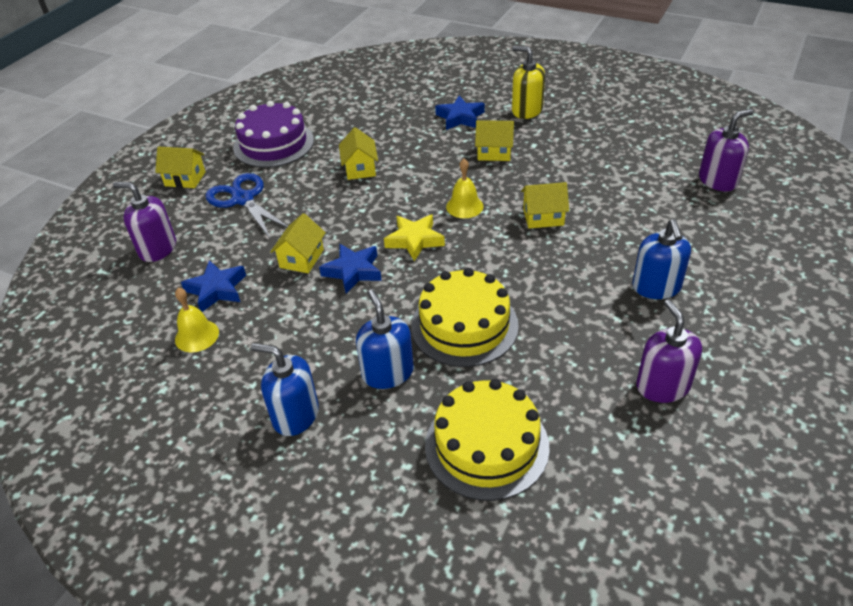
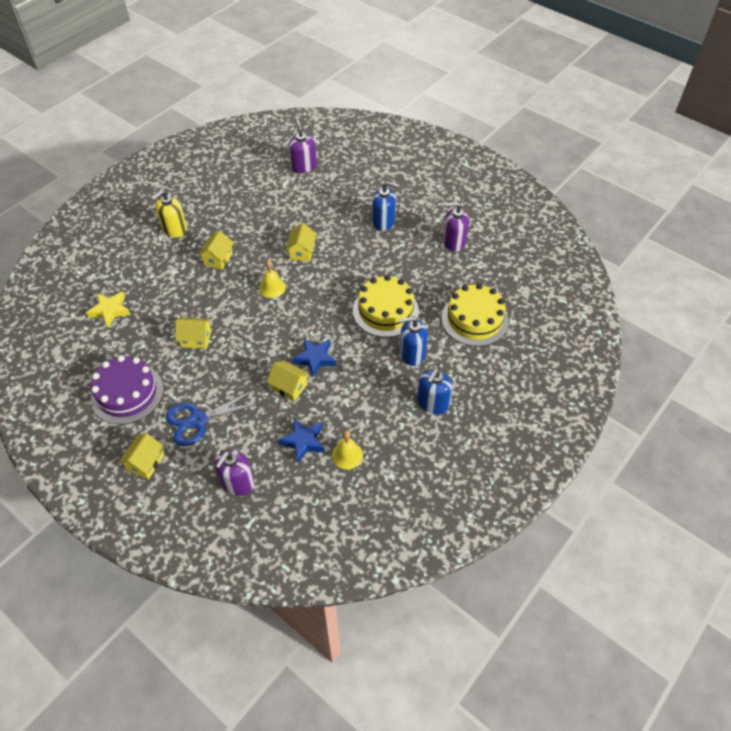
camera: 80 degrees left, 10 degrees up
(414, 240) = (296, 320): yellow star -> yellow star (110, 311)
(460, 117) = (161, 267): blue star -> none

